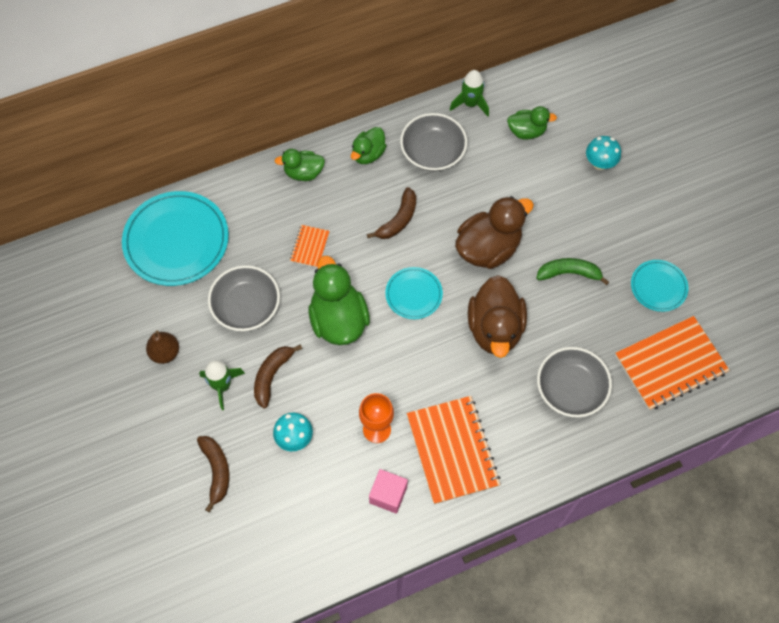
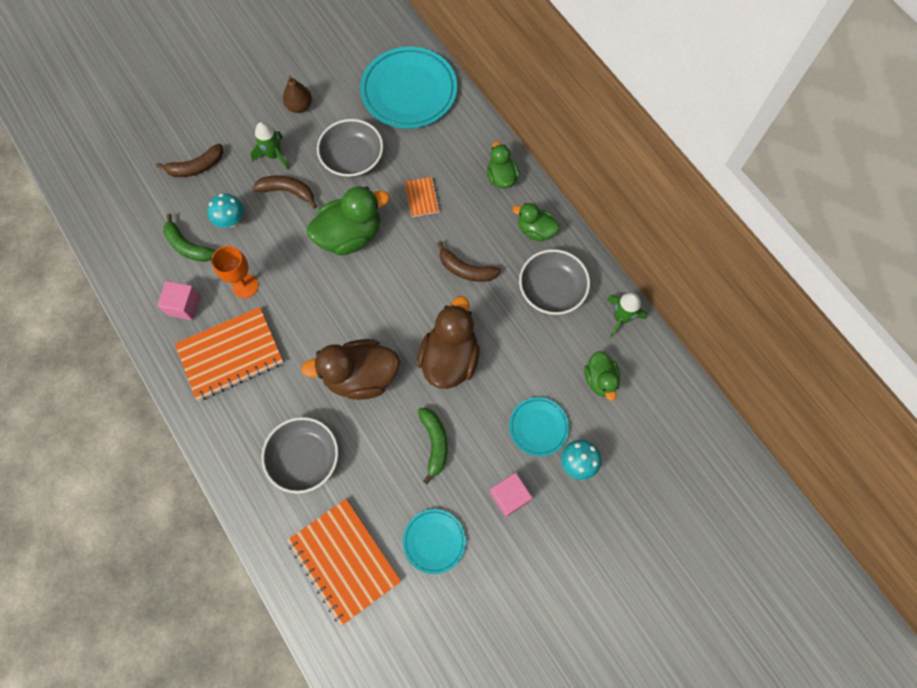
camera: 80 degrees right, 5 degrees up
(310, 247) = (422, 197): orange notebook -> orange notebook turned 75 degrees clockwise
(316, 486) = (188, 246): none -> green banana
(413, 294) = (386, 296): turquoise plate -> turquoise plate (538, 427)
(488, 248) = (449, 358): brown duck -> brown duck turned 120 degrees counterclockwise
(624, 221) = (509, 496): none -> pink cube

